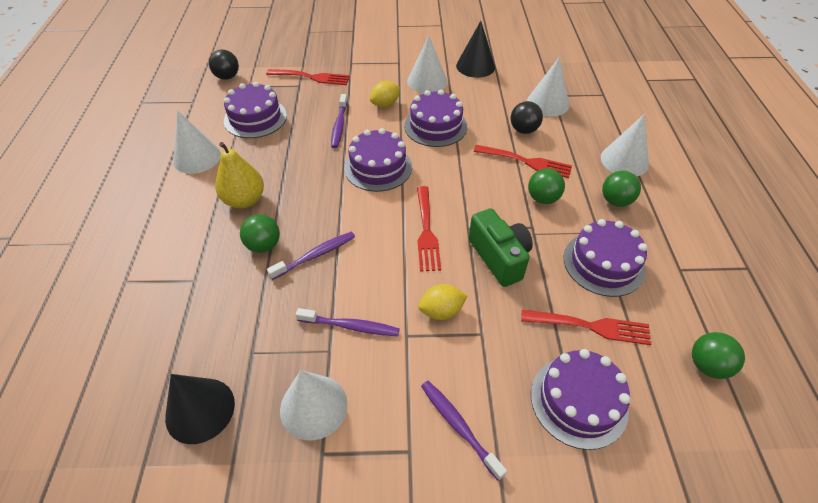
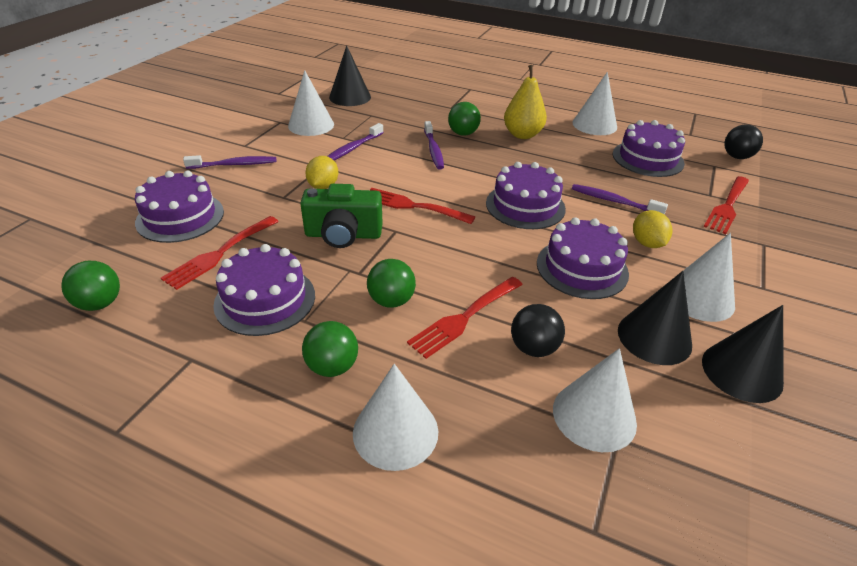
camera: 115 degrees right, 10 degrees down
(475, 92) = (654, 337): none -> black cone

